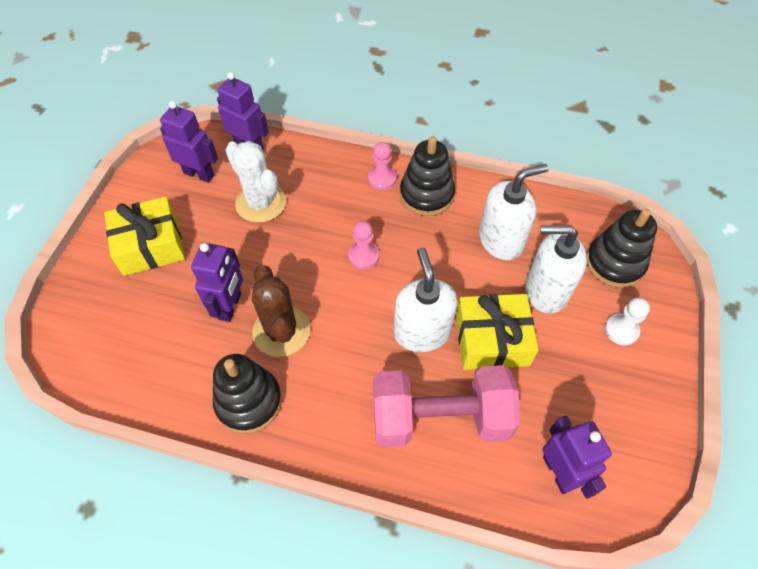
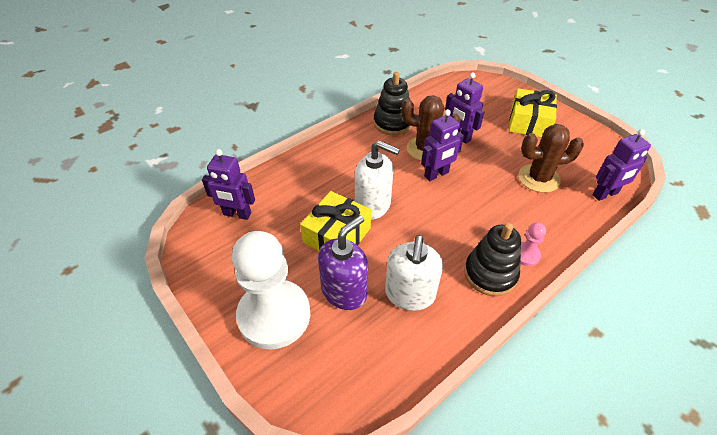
camera: 125 degrees right, 10 degrees down
(199, 174) = (586, 160): purple robot -> purple robot (436, 174)
(261, 203) = (538, 178): white cactus -> brown cactus
(363, 256) = (454, 207): pink pawn -> none
(440, 418) = (315, 184): pink dumbbell -> none
(545, 291) = (344, 291): white soap dispenser -> purple soap dispenser
(614, 263) = (326, 361): black stacking toy -> none
(621, 330) = (274, 315): white pawn -> white pawn, size x2.40

